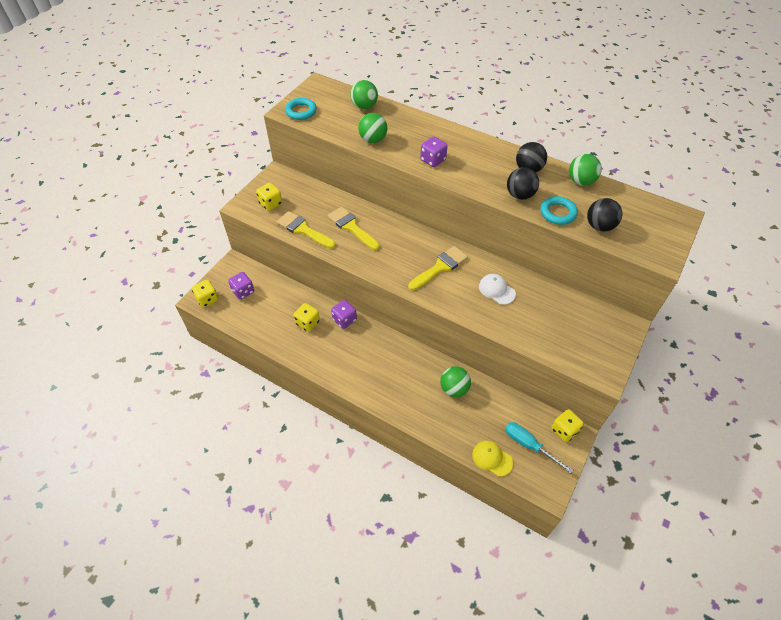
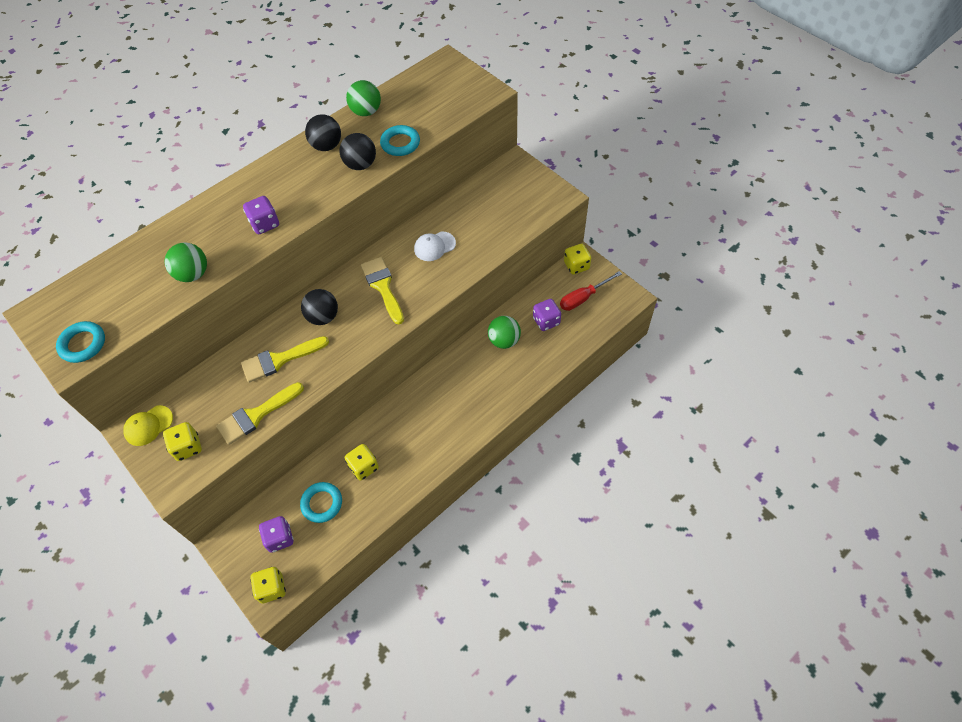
camera: 70 degrees left, 5 degrees up
(273, 307) = (322, 503): none -> turquoise ring
(344, 320) = (376, 425): purple dice -> purple dice (546, 321)
(364, 106) = (121, 269): green ball -> none
(492, 458) = (588, 331): yellow cap -> yellow cap (148, 425)
(529, 445) = (583, 298): turquoise screwdriver -> red screwdriver
(599, 226) = (432, 119): black ball -> black ball (323, 317)

